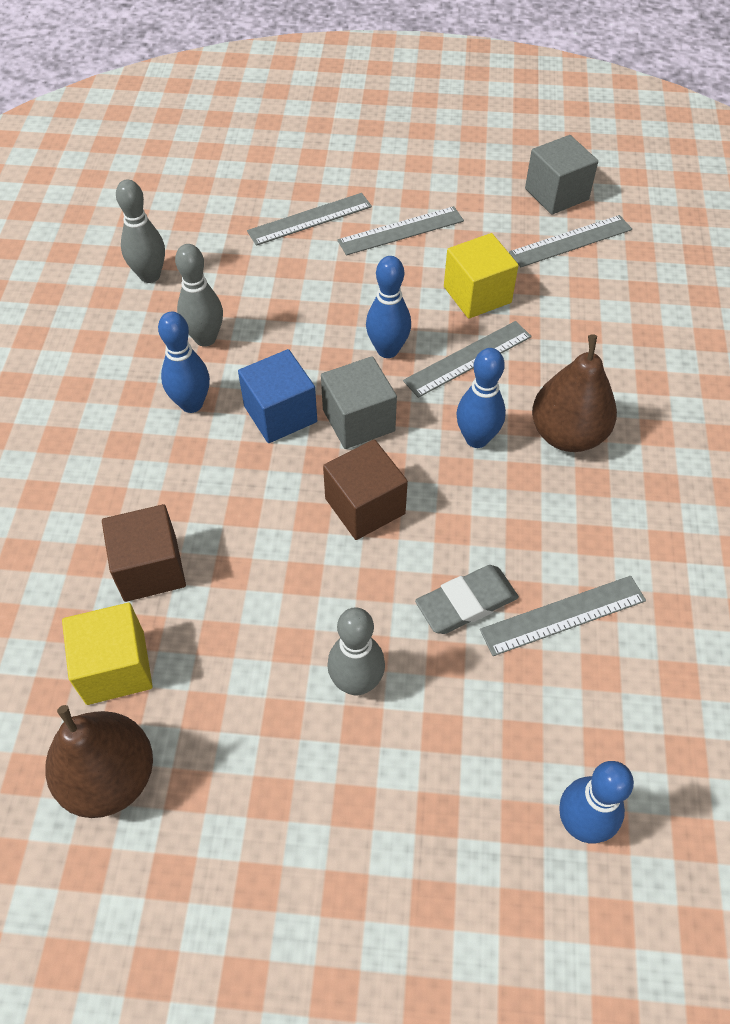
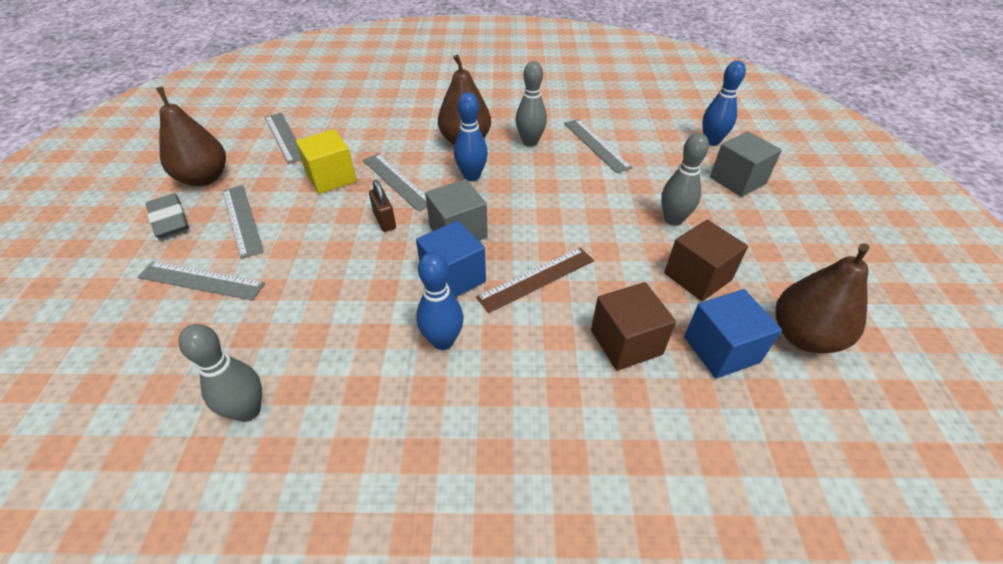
camera: 95 degrees left, 10 degrees down
(115, 667) = (721, 349): yellow cube -> blue cube
(205, 338) = (357, 342): grey bowling pin -> grey bowling pin (530, 142)
(264, 494) = (537, 279): none -> brown ruler
(310, 219) = (201, 281): grey ruler -> grey ruler turned 45 degrees counterclockwise
(365, 506) = (537, 224): brown cube -> brown cube (697, 277)
(387, 350) = (385, 220): blue bowling pin -> brown padlock
(466, 603) = (600, 178): grey eraser -> grey eraser (169, 220)
(479, 188) = (204, 178): none -> brown pear
(556, 194) = (229, 142): grey cube -> grey cube (737, 180)

